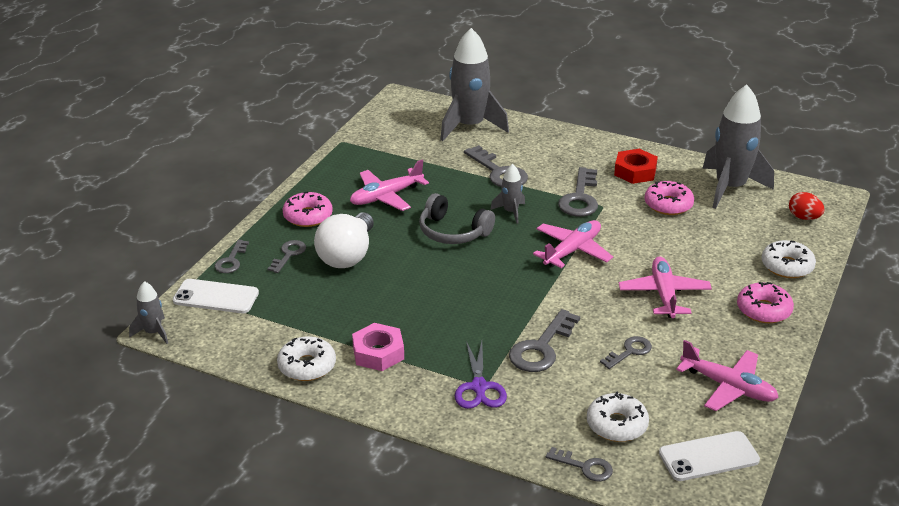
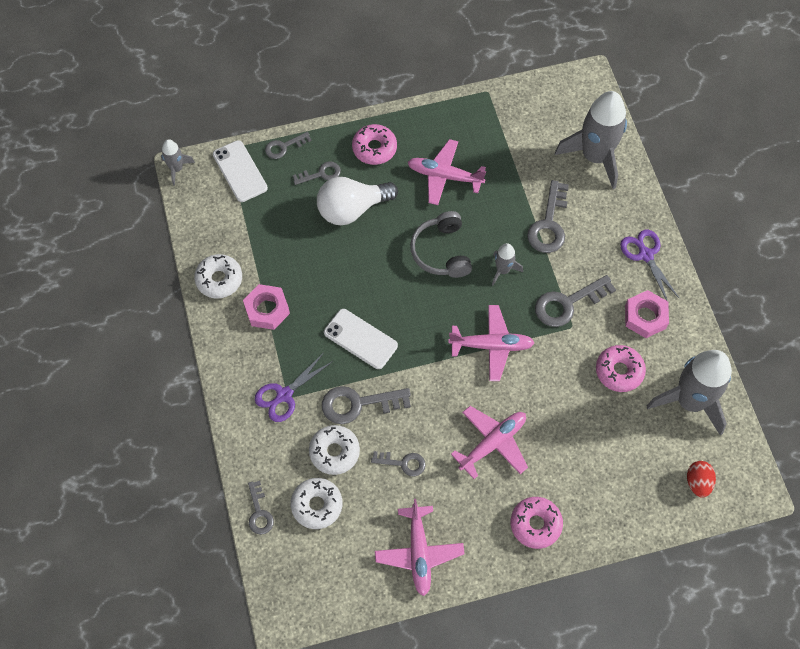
camera: 50 degrees right, 30 degrees up
(582, 146) = (645, 254): none -> purple scissors
(635, 171) = (645, 317): red nut -> pink nut
(708, 456) = (332, 583): white phone -> white phone (360, 339)
(787, 266) = (612, 508): white donut -> white donut (334, 452)

